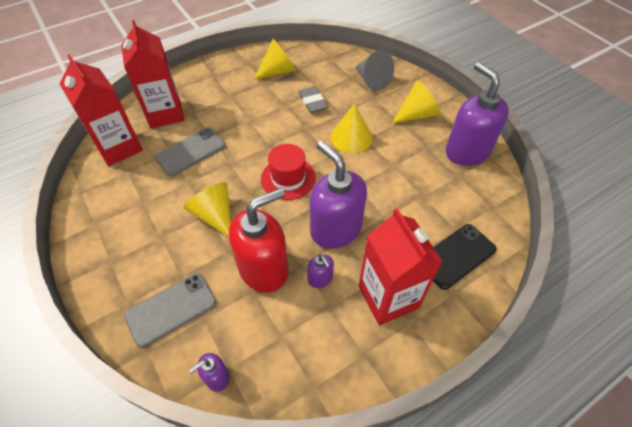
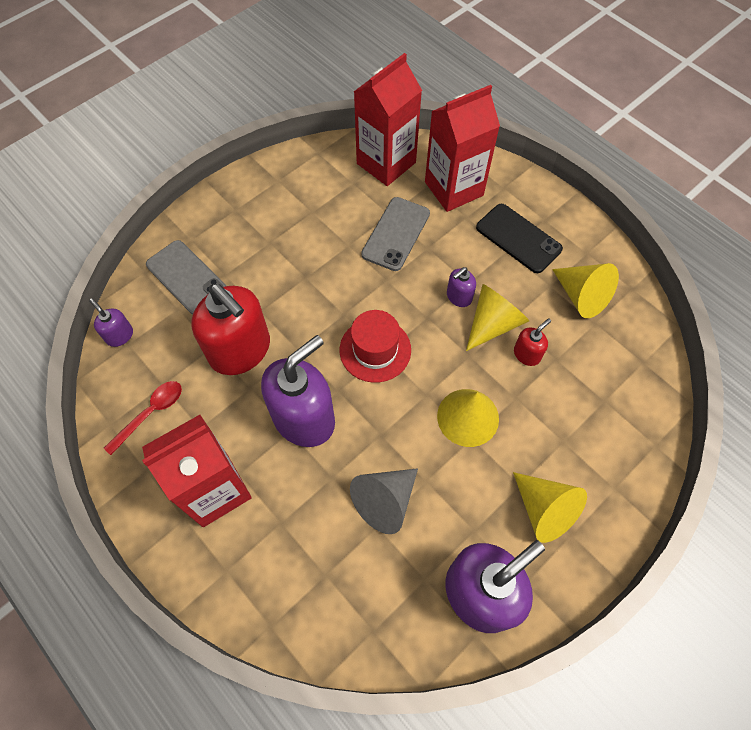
camera: 80 degrees right, 10 degrees up
(190, 152) = (395, 234): grey phone -> grey phone turned 75 degrees clockwise
(214, 215) = (305, 284): yellow cone -> yellow cone (493, 323)
(309, 348) = (150, 413): none -> red spoon
(312, 102) = (527, 354): grey eraser -> red soap dispenser
(320, 278) = (233, 411): purple soap dispenser -> purple soap dispenser (459, 297)
(372, 80) = (605, 433): grey cone -> grey cone (385, 501)
(456, 256) = (282, 575): black phone -> black phone (518, 238)

